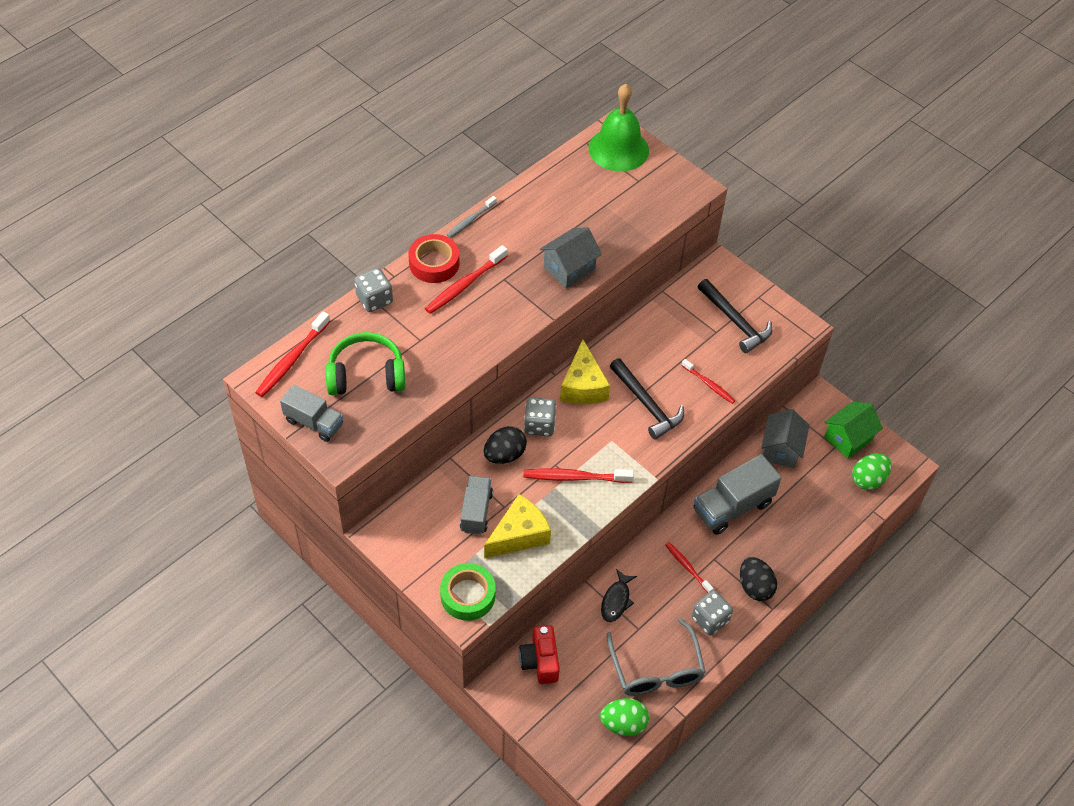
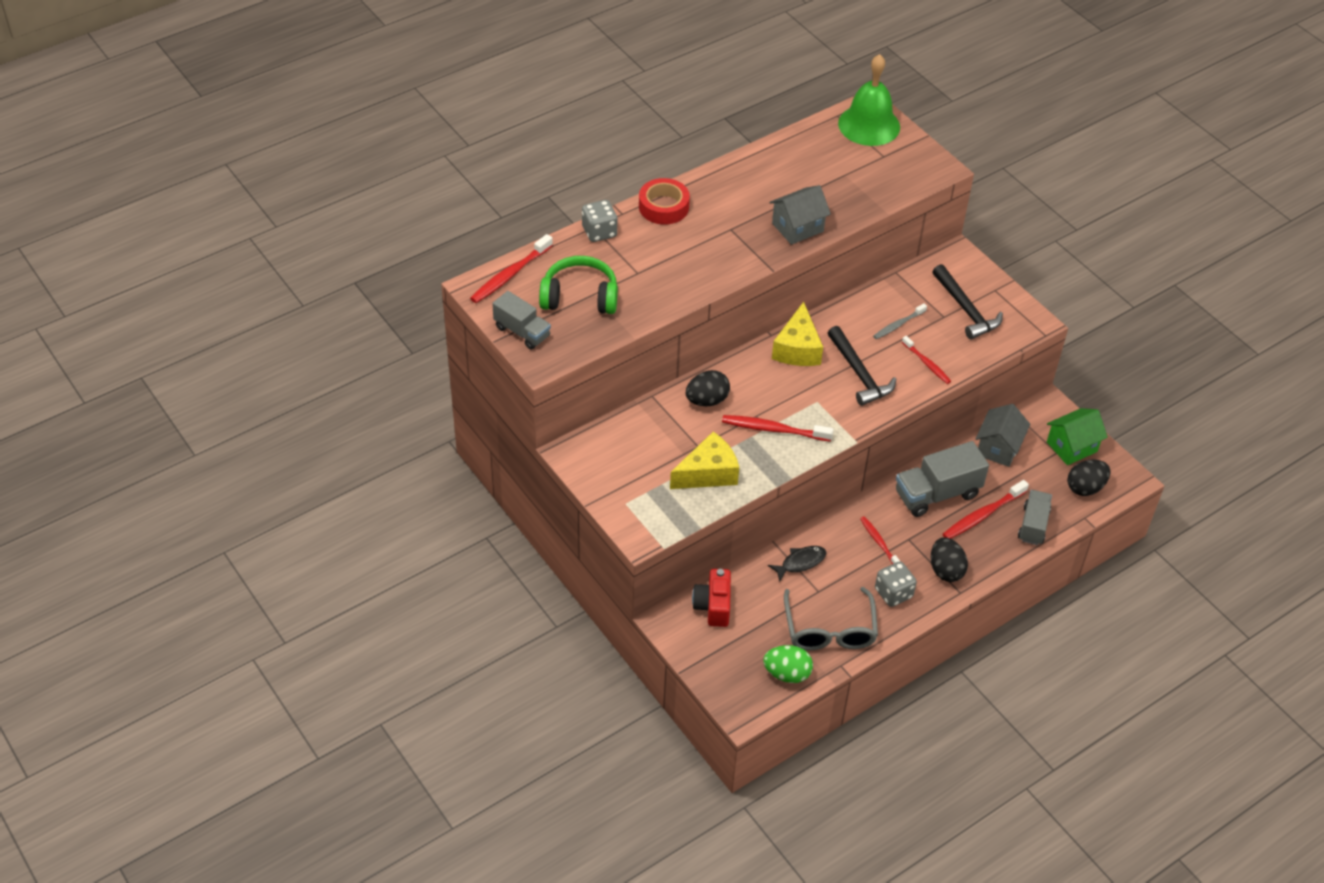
camera: 10 degrees right, 5 degrees down
(464, 285) = (690, 229): red toothbrush -> red toothbrush (982, 515)
(468, 595) = (647, 519): green tape -> none
(470, 220) = (707, 172): grey toothbrush -> grey toothbrush (898, 325)
(476, 512) = (669, 447): grey truck -> grey truck (1033, 525)
(539, 425) = (747, 378): grey dice -> none
(616, 600) = (800, 562): black fish -> black fish turned 150 degrees counterclockwise
(868, 479) = (1085, 488): green egg -> black egg

